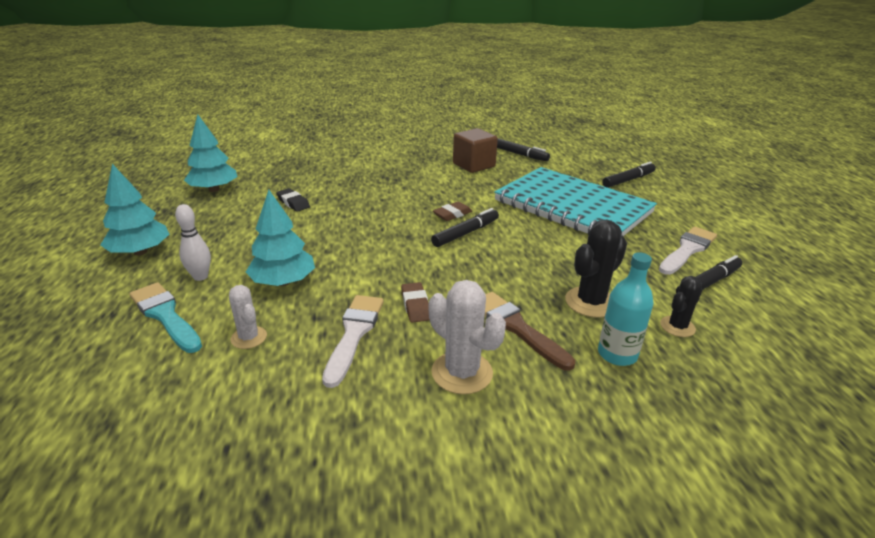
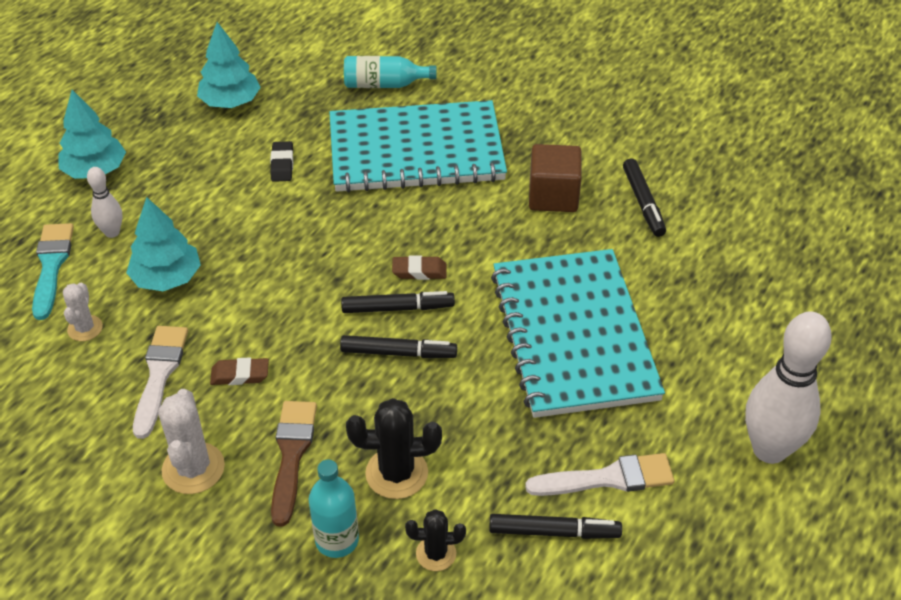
camera: 40 degrees right, 15 degrees up
(312, 156) = (384, 84): none -> turquoise bottle
(354, 334) = (159, 375): white brush -> white brush turned 45 degrees counterclockwise
(372, 173) = (416, 151): none -> turquoise notebook
(415, 305) = (240, 375): brown eraser -> brown eraser turned 60 degrees clockwise
(628, 180) = (721, 330): black marker -> black marker (398, 353)
(722, 209) = (769, 449): none -> white bowling pin

